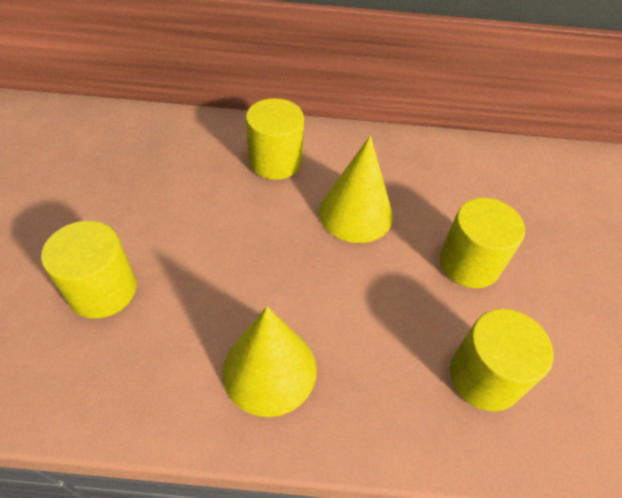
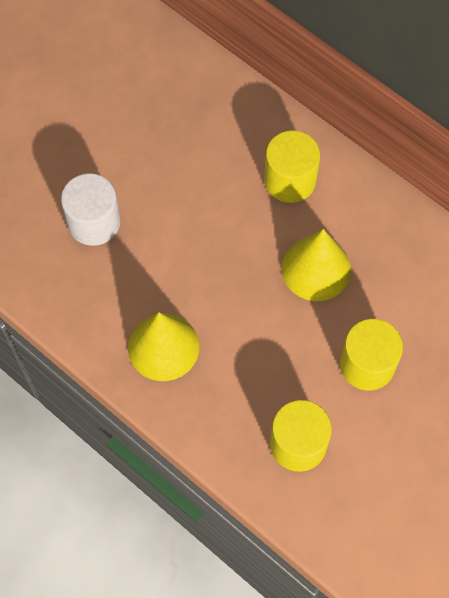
camera: 40 degrees right, 15 degrees up
(103, 290) = (94, 222): yellow cylinder -> white cylinder

